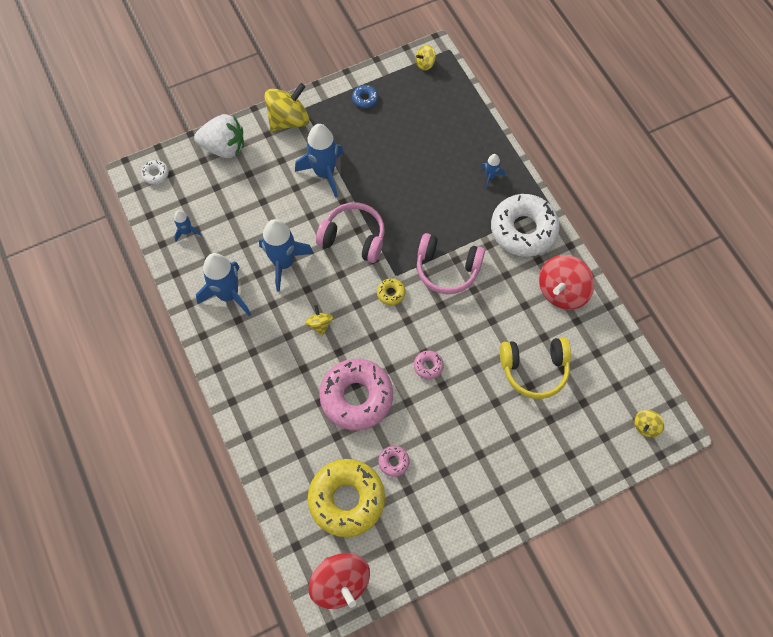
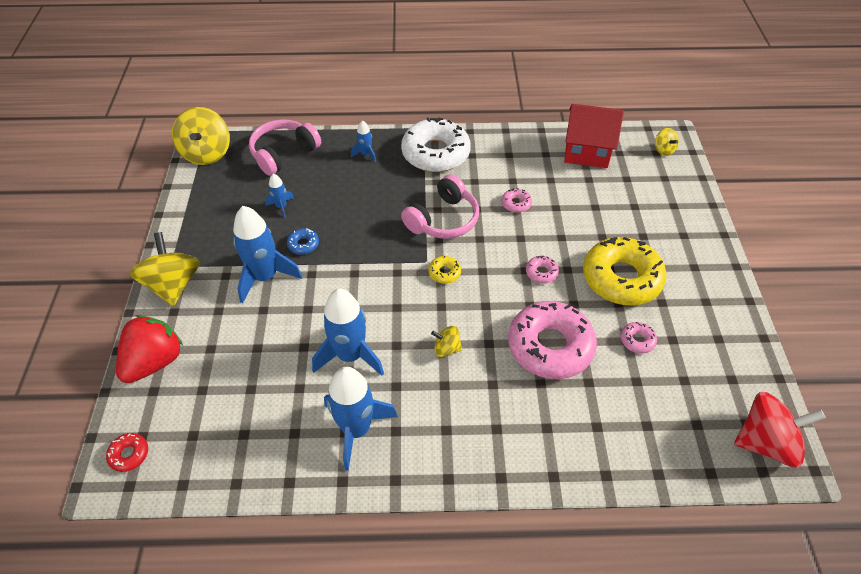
camera: 65 degrees left, 15 degrees down
(155, 174) = (129, 454): white donut -> red donut
(187, 232) = (239, 446): blue rocket -> blue rocket (281, 207)
(224, 147) = (155, 361): white strawberry -> red strawberry
(347, 499) = (667, 399): yellow donut -> yellow donut (621, 278)
(353, 238) = (361, 280): pink headphones -> pink headphones (283, 153)
(365, 99) = (205, 211): blue donut -> blue donut (303, 244)
(425, 64) = (207, 153): yellow spinning top -> yellow spinning top, size x2.02
(497, 318) = (516, 204): none -> pink donut
(534, 369) = (580, 198): yellow headphones -> none
(562, 291) = (512, 152): red spinning top -> none
(601, 356) = (587, 151): none -> red house

